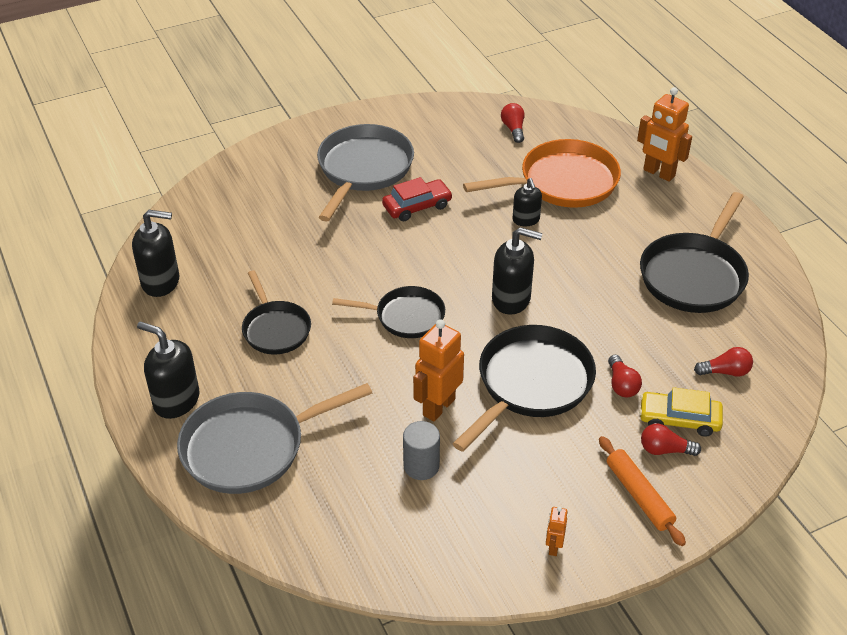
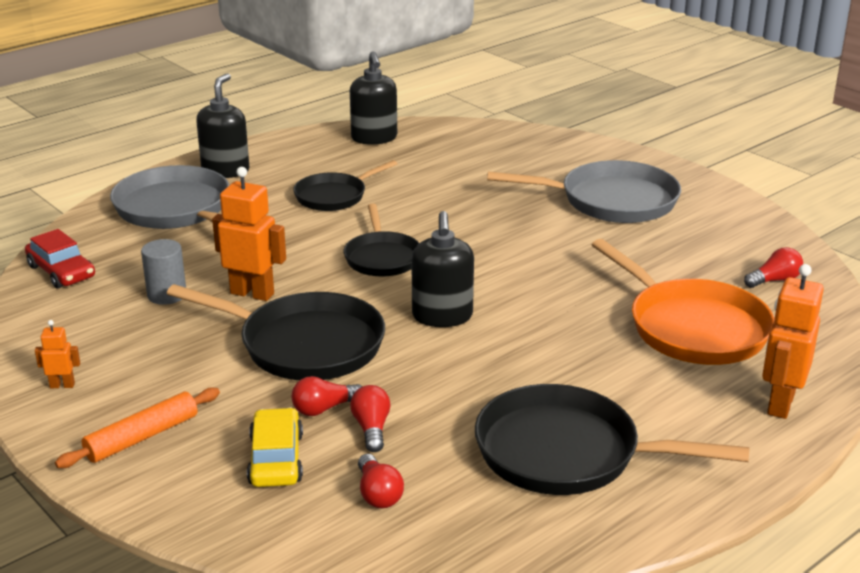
camera: 75 degrees right, 15 degrees down
(417, 206) = (570, 239): red car -> red car (61, 272)
(526, 220) = (595, 310): black soap dispenser -> none
(665, 450) = (220, 451): red light bulb -> red light bulb (371, 428)

